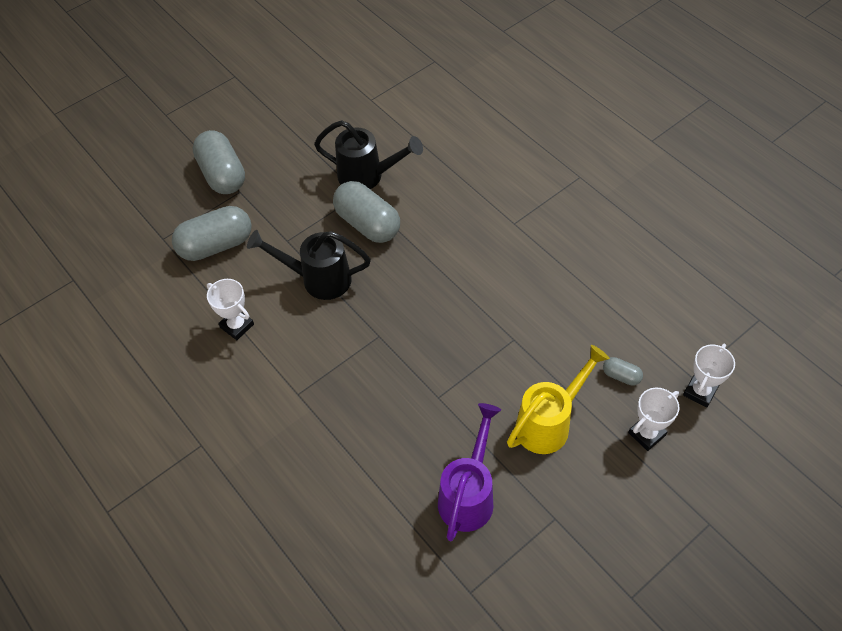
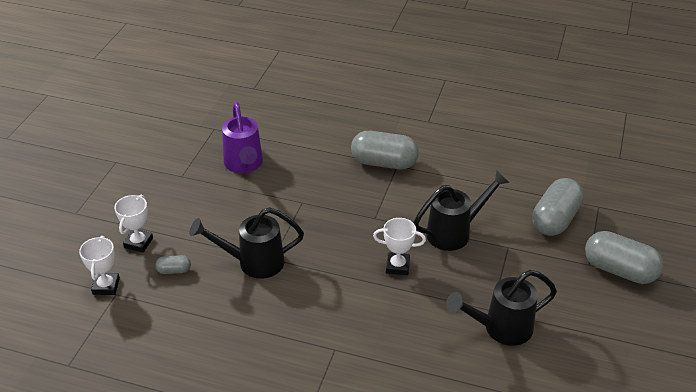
camera: 145 degrees right, 15 degrees down
(237, 326) = (478, 181): white trophy -> white trophy (397, 266)
(367, 224) = (459, 288): grey capsule -> grey capsule (384, 163)
(535, 344) = (253, 262): none -> black watering can
(549, 423) = (213, 220): yellow watering can -> none

